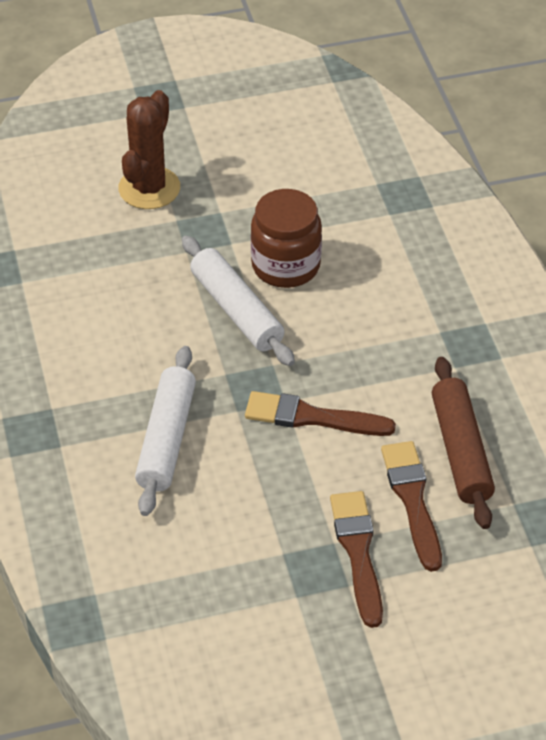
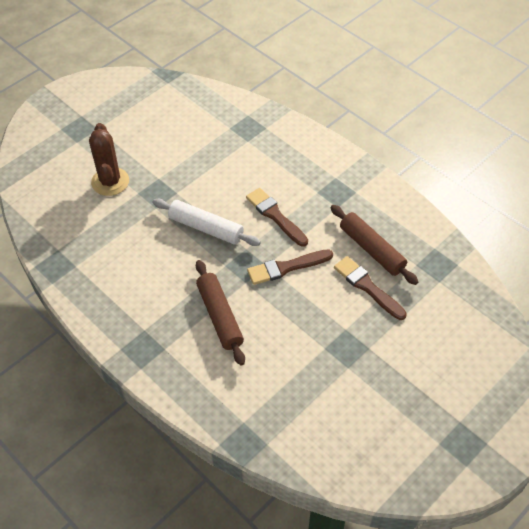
camera: 30 degrees left, 5 degrees up
(166, 439) = (219, 316): white rolling pin -> brown rolling pin
(286, 265) = (214, 192): brown jar -> none
(358, 552) = (361, 328): brown brush -> brown brush (275, 216)

